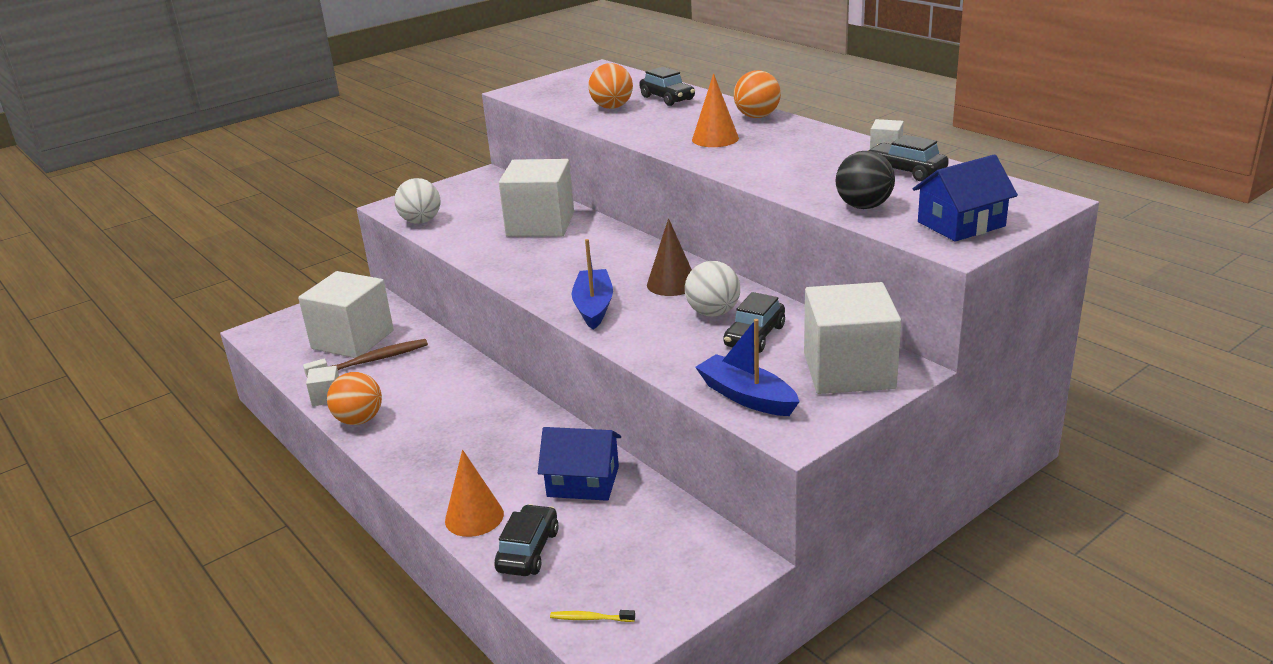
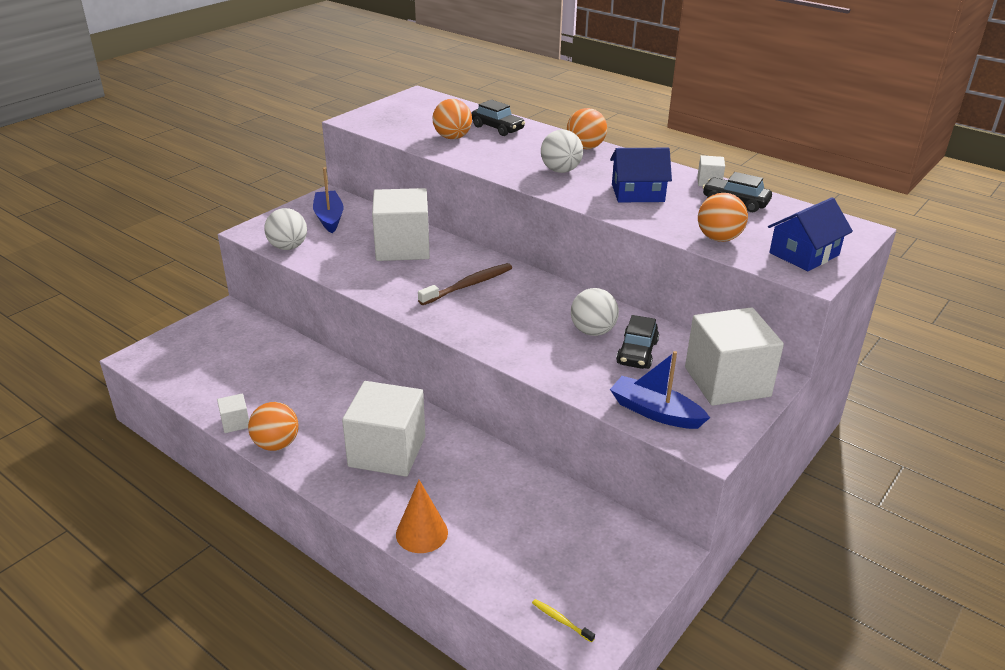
camera: 15 degrees left, 5 degrees up
(352, 340) = (237, 361): white cube -> white cube (387, 451)
(371, 361) = (264, 382): brown toothbrush -> brown toothbrush (468, 285)
(528, 550) = (482, 561): black car -> none
(583, 481) = (505, 489): blue house -> blue house (637, 193)
(590, 618) = (561, 620): yellow toothbrush -> yellow toothbrush turned 45 degrees clockwise
(593, 307) = (487, 330): blue boat -> blue boat (329, 218)
(672, 284) = (545, 304): brown cone -> none
(715, 139) = (560, 170): orange cone -> white ball
(863, 206) = (719, 238): black ball -> orange ball

